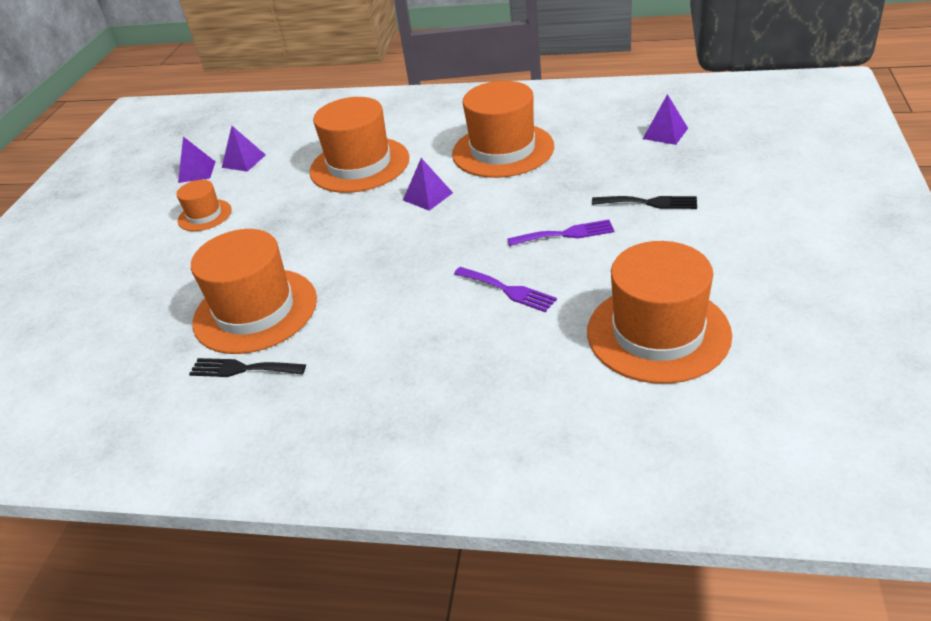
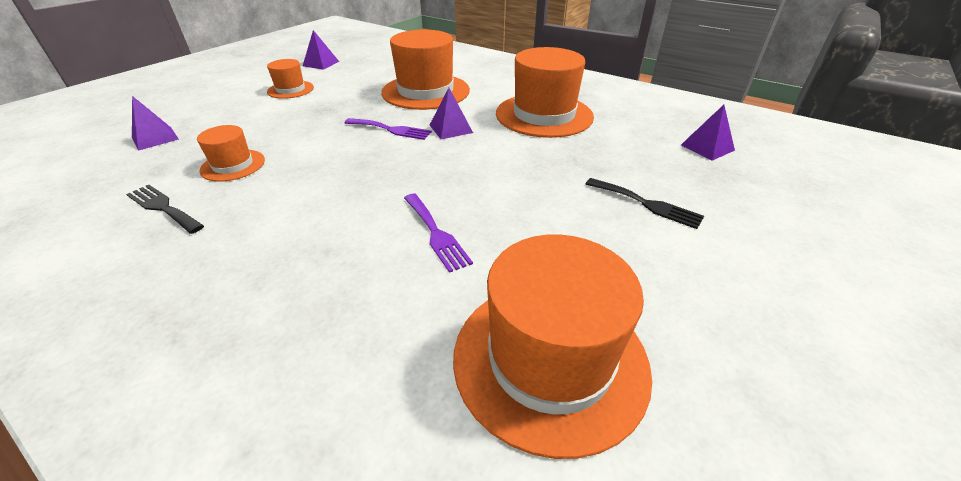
camera: 20 degrees right, 0 degrees up
(243, 161) = (355, 66): purple pyramid -> purple pyramid (155, 138)
(255, 310) = (233, 165): orange hat -> orange hat, size x0.51
(565, 234) = (538, 202): purple fork -> purple fork (391, 129)

